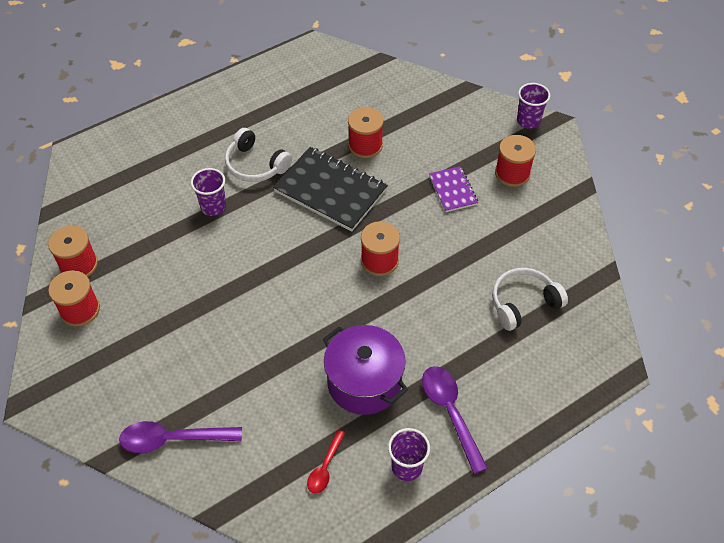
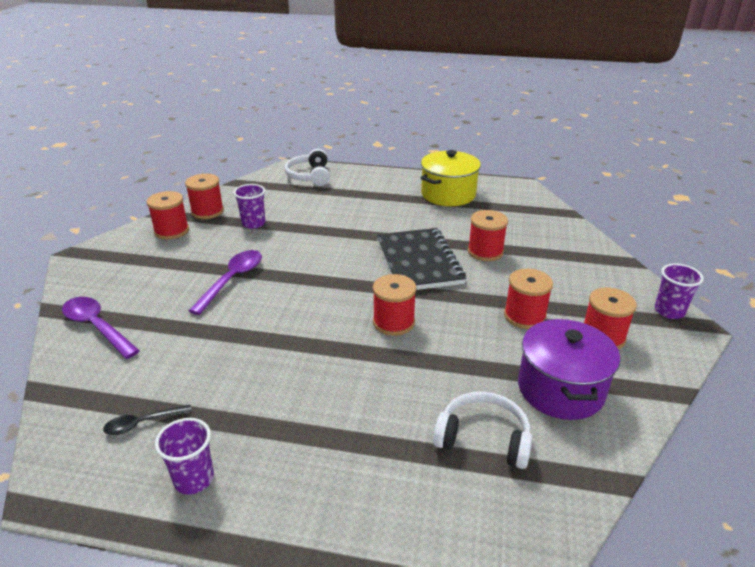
camera: 45 degrees right, 20 degrees down
(213, 207) = (325, 227): purple cup -> purple cup (253, 223)
(255, 165) = (387, 222): white headphones -> white headphones (310, 176)
(266, 97) = (448, 194): none -> yellow pot
(325, 467) = (142, 423): red spoon -> black spoon
(364, 382) = (260, 390): purple pot -> purple pot (560, 389)
(450, 413) = (290, 470): purple spoon -> purple spoon (232, 280)
(453, 190) = (524, 316): purple notebook -> red spool

